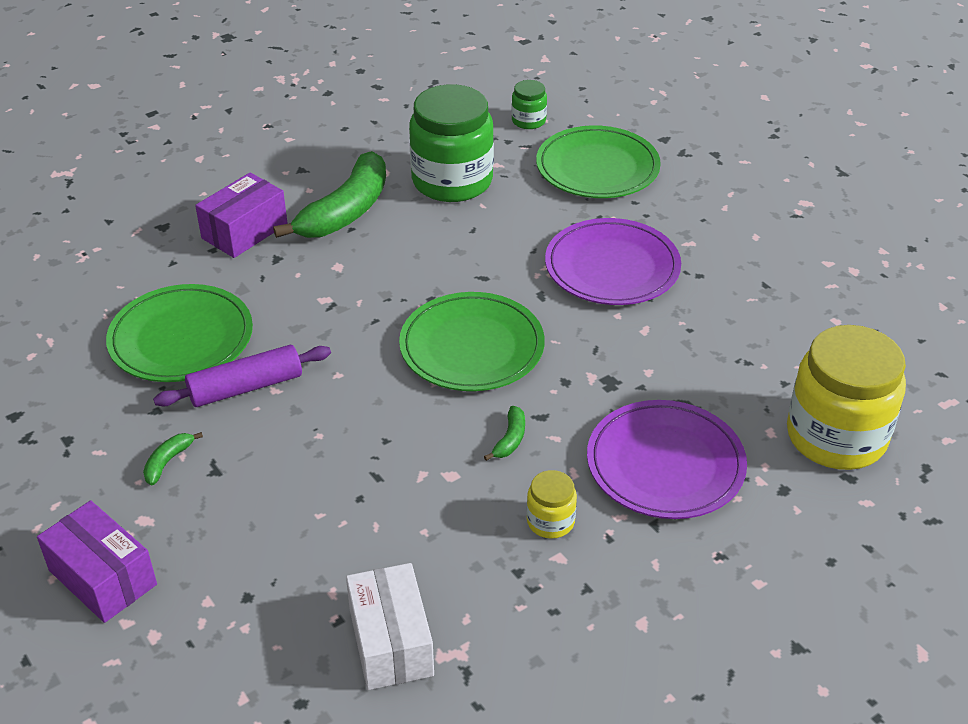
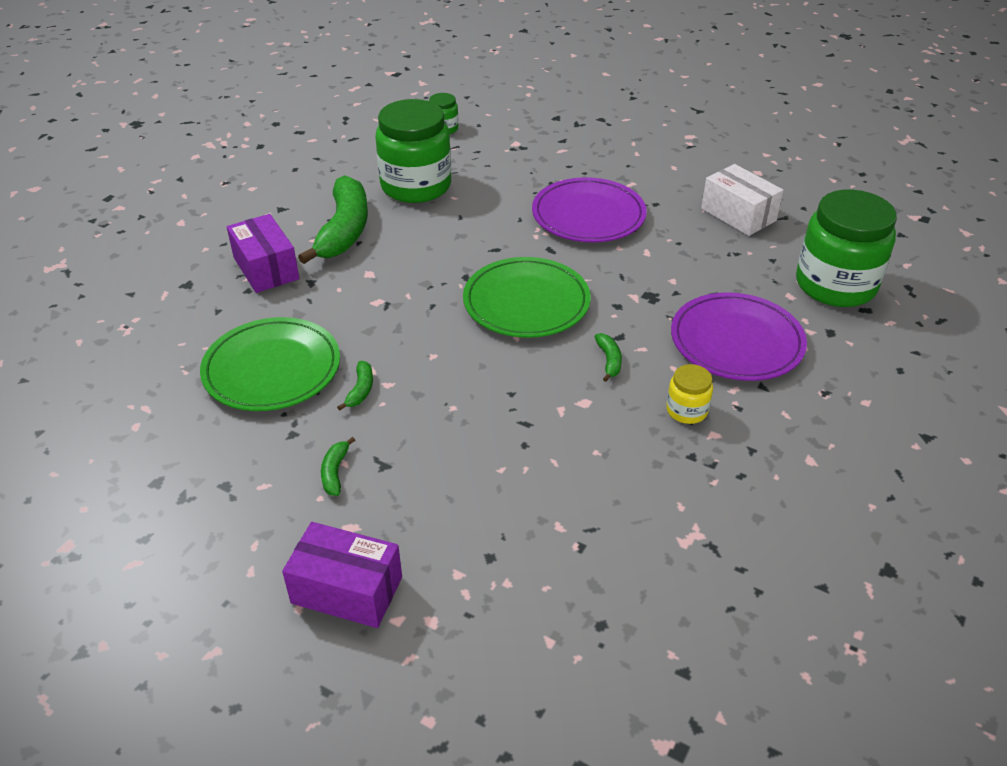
camera: 25 degrees left, 0 degrees up
(244, 231) = (266, 268): purple box -> purple box turned 45 degrees counterclockwise
(246, 387) = (360, 390): purple rolling pin -> green banana
(391, 642) = (636, 547): white box -> white box (738, 214)
(597, 168) = (522, 149): green plate -> none
(836, 436) = (835, 285): yellow jar -> green jar

